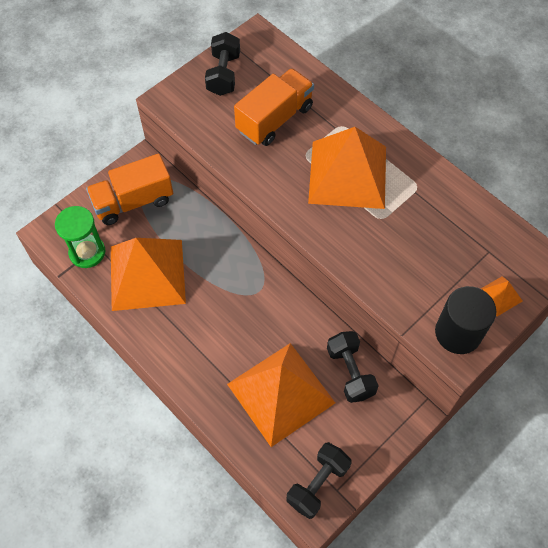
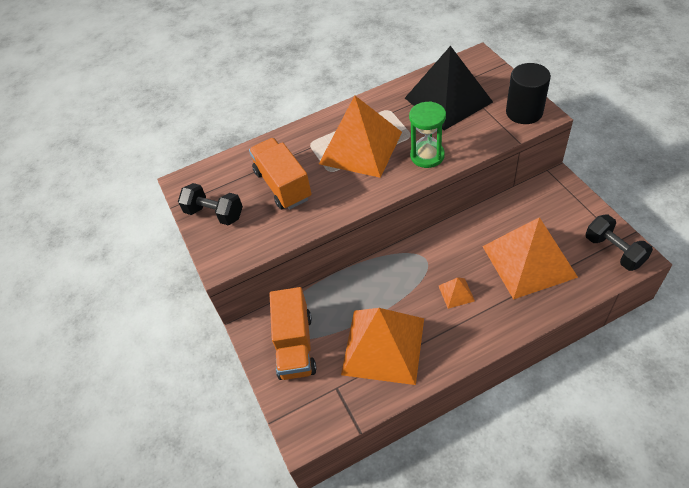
camera: 65 degrees left, 10 degrees down
(87, 252) = (340, 398): green hourglass -> green hourglass (427, 156)
(350, 372) = (517, 211): black dumbbell -> none
(454, 245) = (448, 100): none -> black pyramid
(499, 296) = (497, 85): orange pyramid -> orange pyramid (456, 293)

